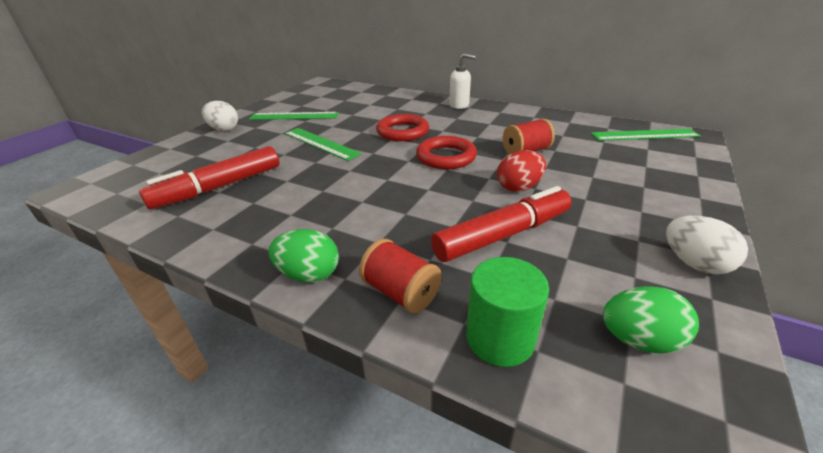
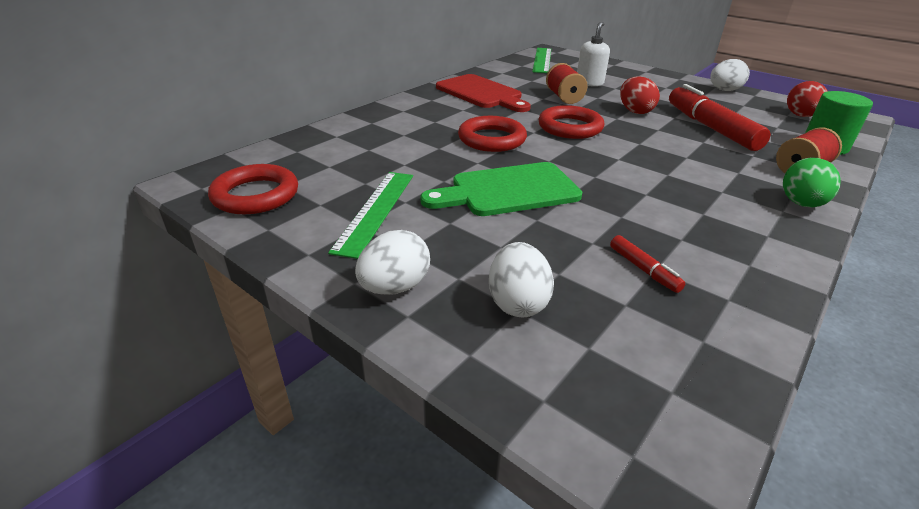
camera: 80 degrees left, 0 degrees up
(201, 154) = (517, 302): none -> white egg
(219, 187) = (643, 269): red marker -> red marker, size x0.44
(309, 93) = (255, 195): none -> red ring
(321, 143) = (508, 191): green ruler -> green cutting board
(459, 105) = (421, 102): white soap dispenser -> white soap dispenser (589, 83)
(500, 120) = (481, 93): none -> red cutting board
(638, 340) = (800, 116): green egg -> red egg

